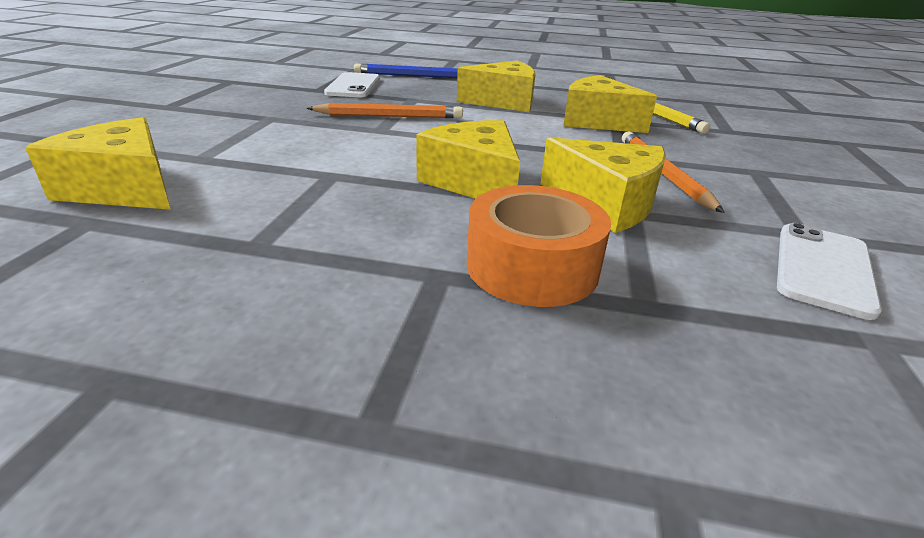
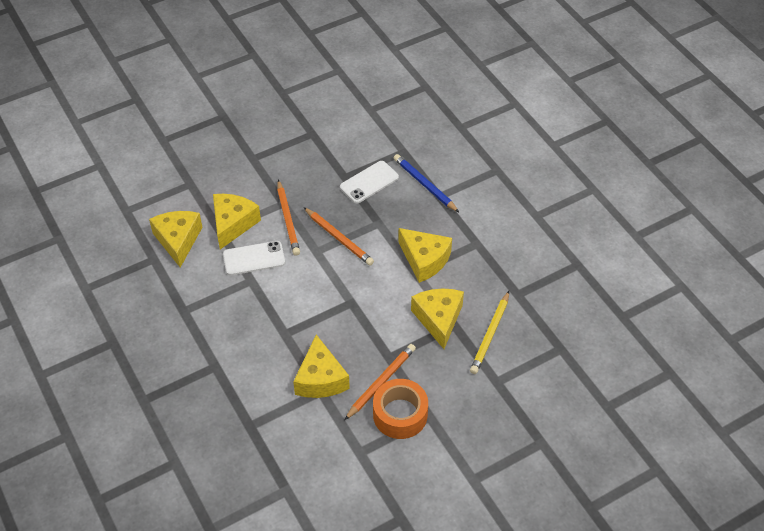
camera: 50 degrees right, 20 degrees up
(299, 124) = (288, 220): none -> orange pencil
(474, 182) = (294, 326): yellow cheese -> yellow cheese (233, 224)
(532, 267) = (244, 385): orange tape -> orange tape (400, 414)
(823, 268) = (329, 466): white phone -> white phone (254, 258)

